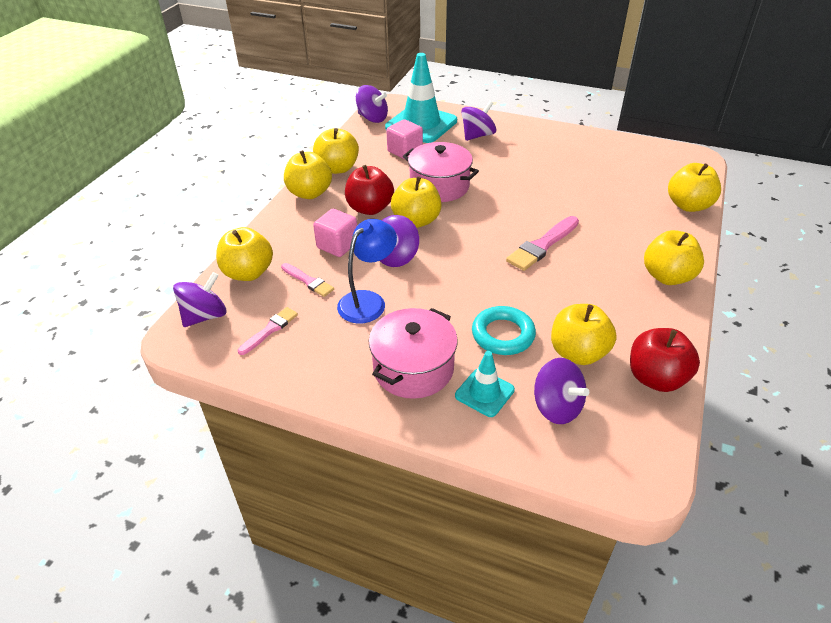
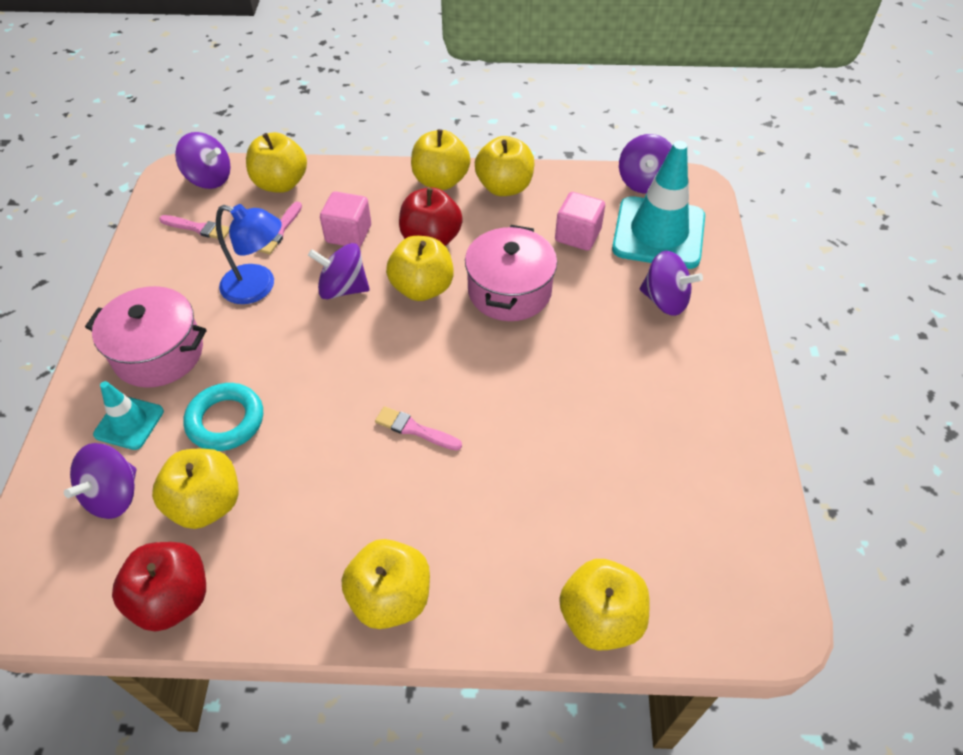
camera: 70 degrees right, 10 degrees up
(542, 245) = (414, 429): pink brush -> pink brush, size x0.62

